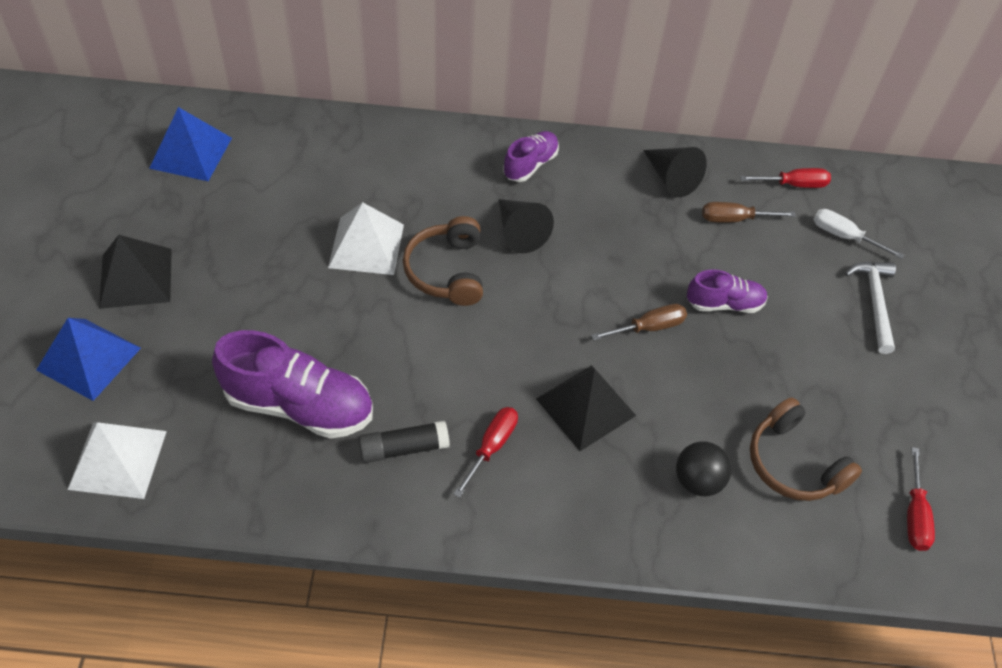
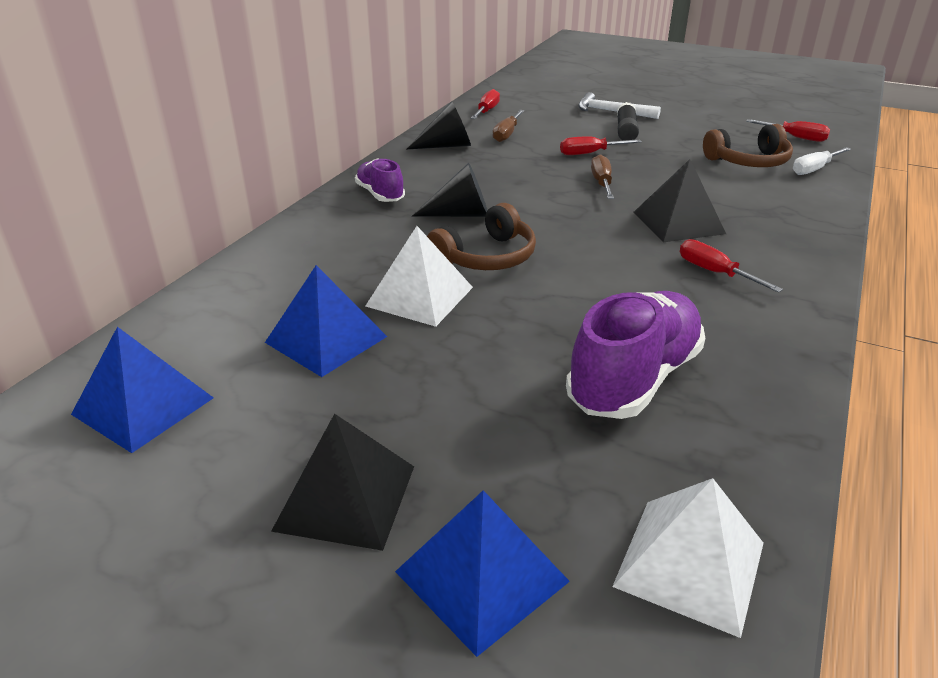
camera: 65 degrees left, 20 degrees down
(289, 211) = (326, 339): none -> blue pyramid
(403, 448) = (708, 320): black glue stick -> black glue stick (626, 131)
(447, 271) = (486, 257): brown headphones -> brown headphones turned 60 degrees counterclockwise
(697, 481) = (762, 195): black ball -> none
(724, 304) = (590, 153): purple shoe -> red screwdriver
(844, 236) = (547, 107): white screwdriver -> white screwdriver (814, 169)

